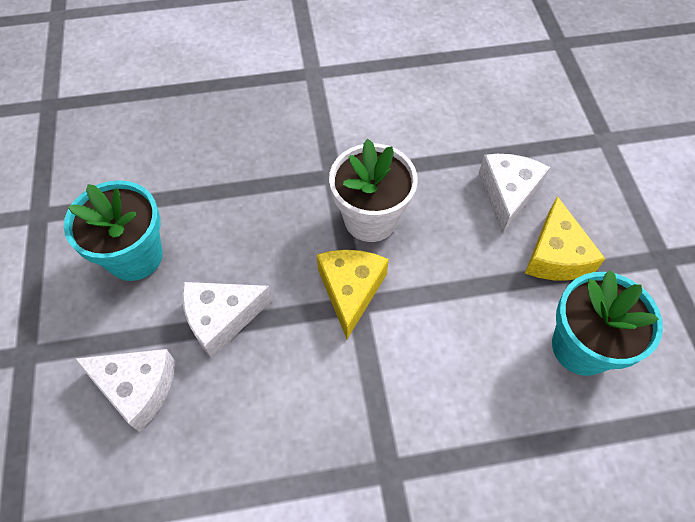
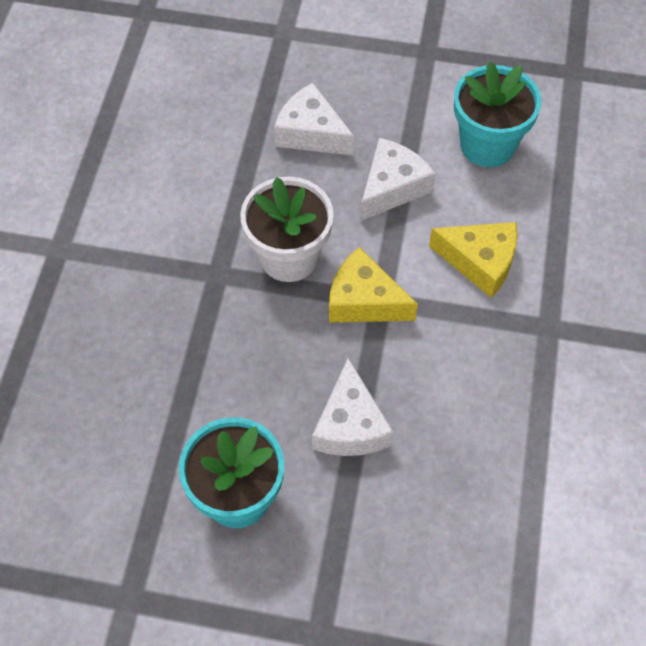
camera: 70 degrees left, 0 degrees up
(137, 388) = (399, 523): white cheese -> white cheese (392, 187)
(555, 255) = (393, 125): yellow cheese -> yellow cheese (480, 262)

